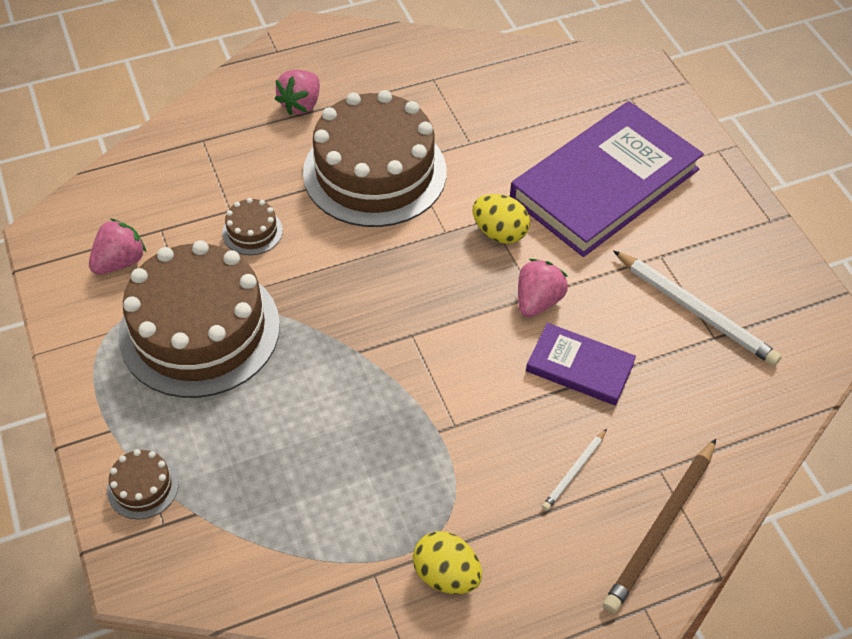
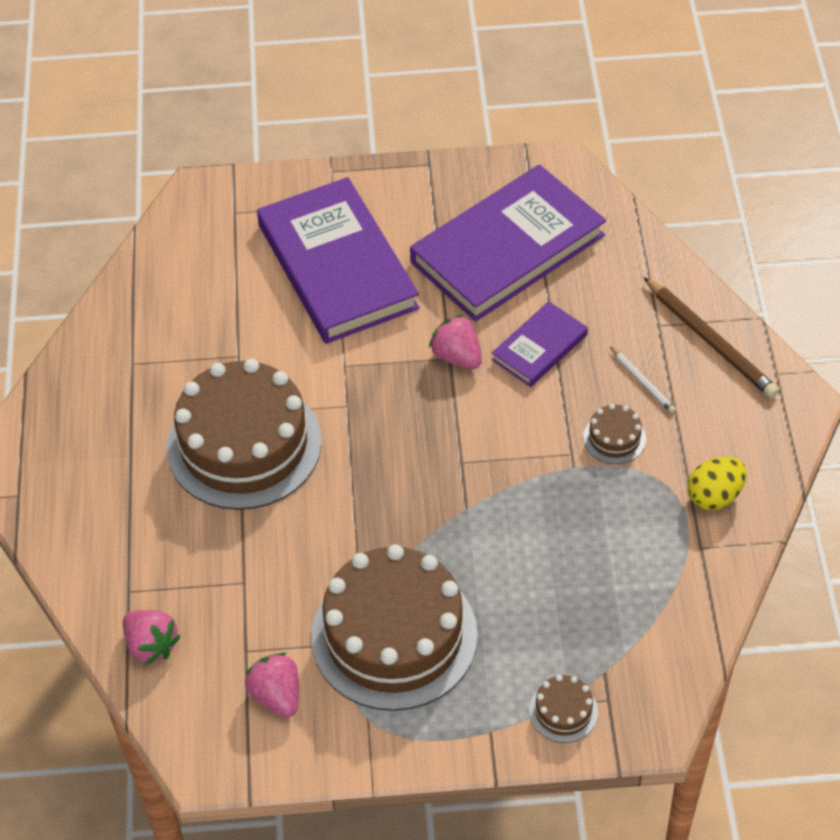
camera: 70 degrees left, 0 degrees up
(252, 231) = (282, 567): brown cake -> brown cake (614, 438)
(301, 104) = (115, 489): pink strawberry -> pink strawberry (151, 645)
(499, 233) = (365, 363): yellow egg -> none
(695, 310) = (507, 249): white pencil -> purple book

